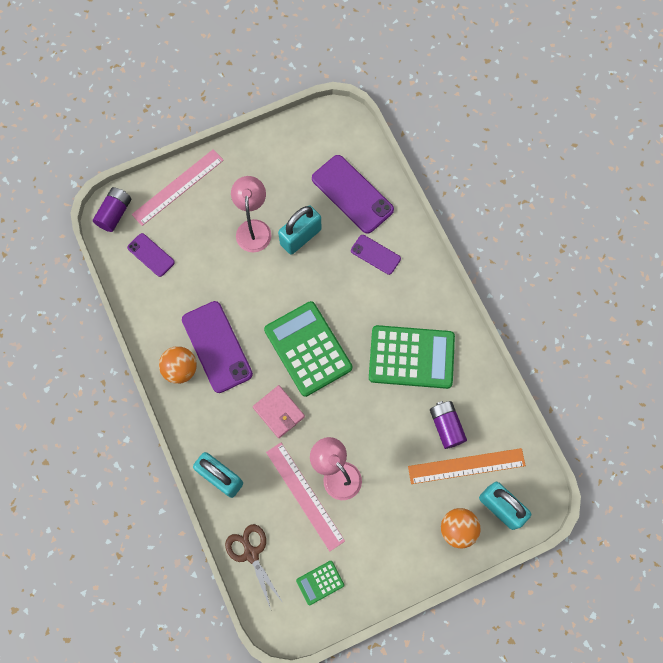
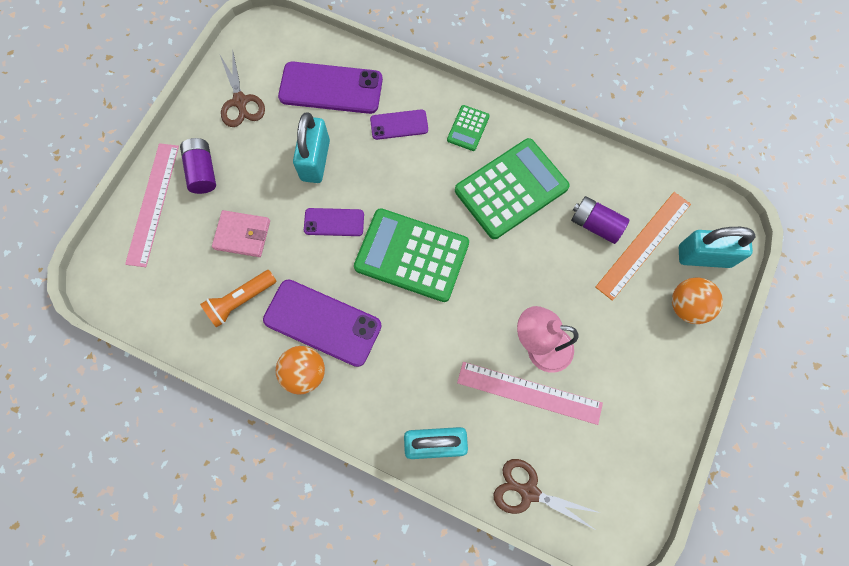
camera: 40 degrees left, 0 degrees up
(115, 213) = (106, 276): purple battery -> purple battery (202, 171)
(151, 255) = (179, 287): purple phone -> purple phone (334, 222)
(180, 292) = (240, 300): none -> orange flashlight
(253, 228) = (263, 186): pink lamp -> none
(279, 412) = (436, 335): pink wallet -> pink wallet (242, 235)
(286, 159) = (240, 102): none -> brown scissors
(320, 582) = (615, 462): green calculator -> green calculator (468, 128)

